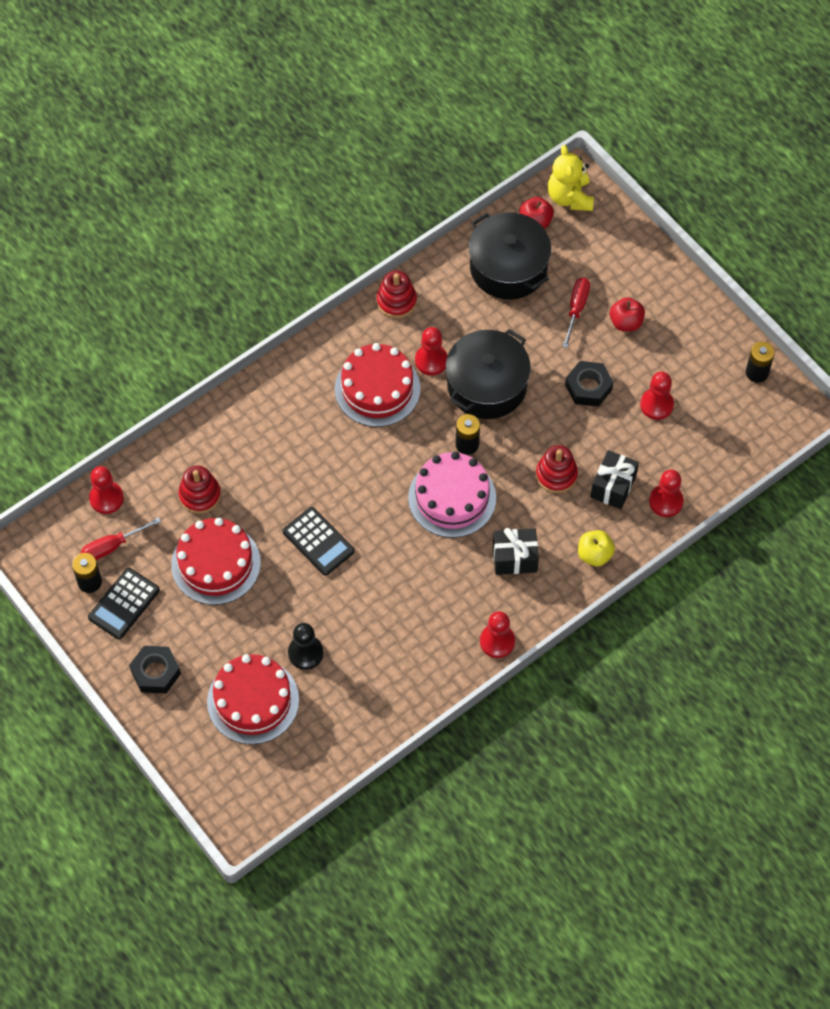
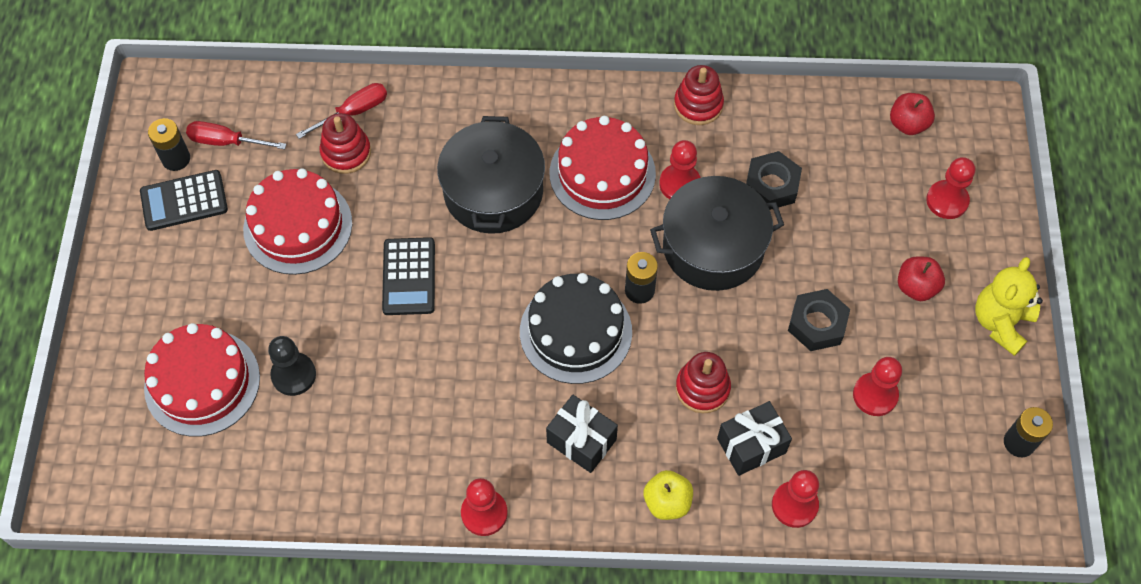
camera: 40 degrees right, 0 degrees up
(106, 498) = (264, 95): red pawn -> red pawn (947, 200)
(155, 672) = (147, 285): black nut -> black nut (771, 185)
(452, 498) = (576, 331): pink cake -> black cake
(508, 267) = (840, 149): black pot -> black pot (493, 191)
(569, 197) = (965, 124): yellow teddy bear -> yellow teddy bear (1000, 323)
(576, 309) = (875, 237): red screwdriver -> red screwdriver (354, 112)

